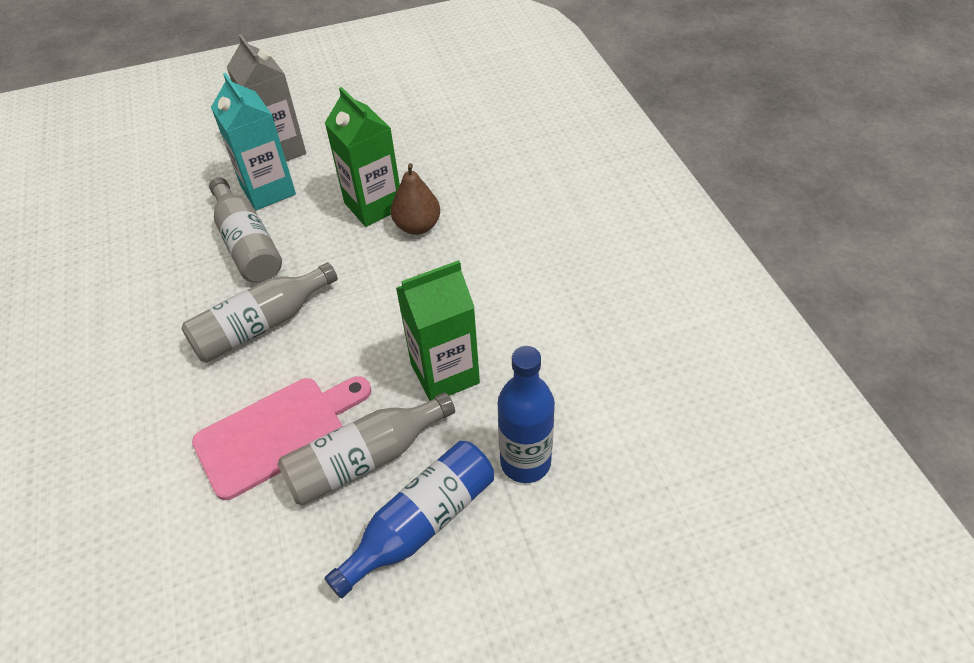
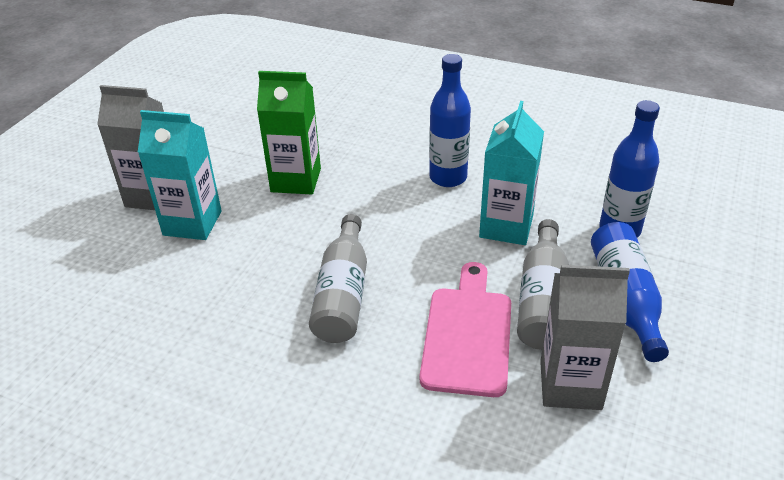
camera: 50 degrees left, 10 degrees down
(248, 244) = (239, 261): grey bottle -> none
(270, 542) = (570, 385): none -> grey carton
(417, 226) = (348, 171): brown pear -> none
(445, 373) = (506, 227): green carton -> turquoise carton
(476, 291) = (448, 177): none -> blue bottle

